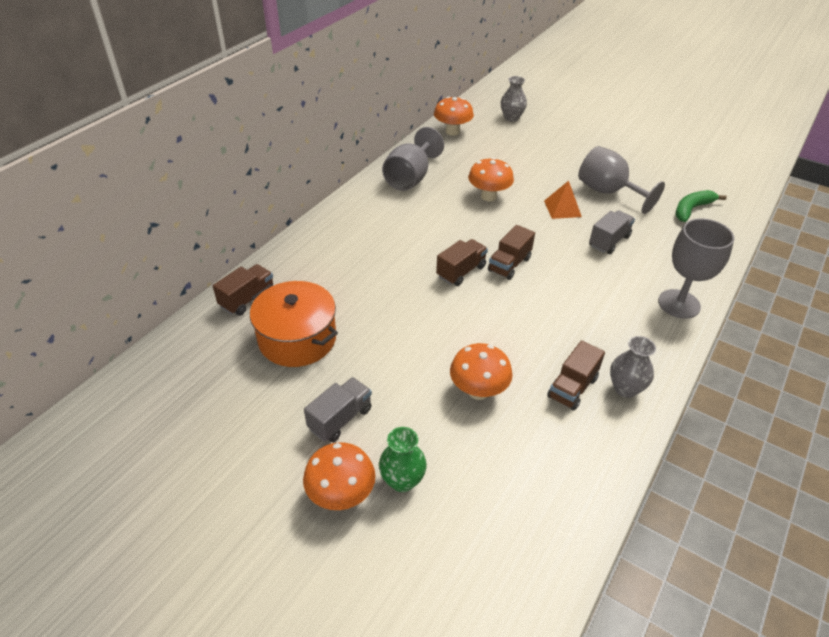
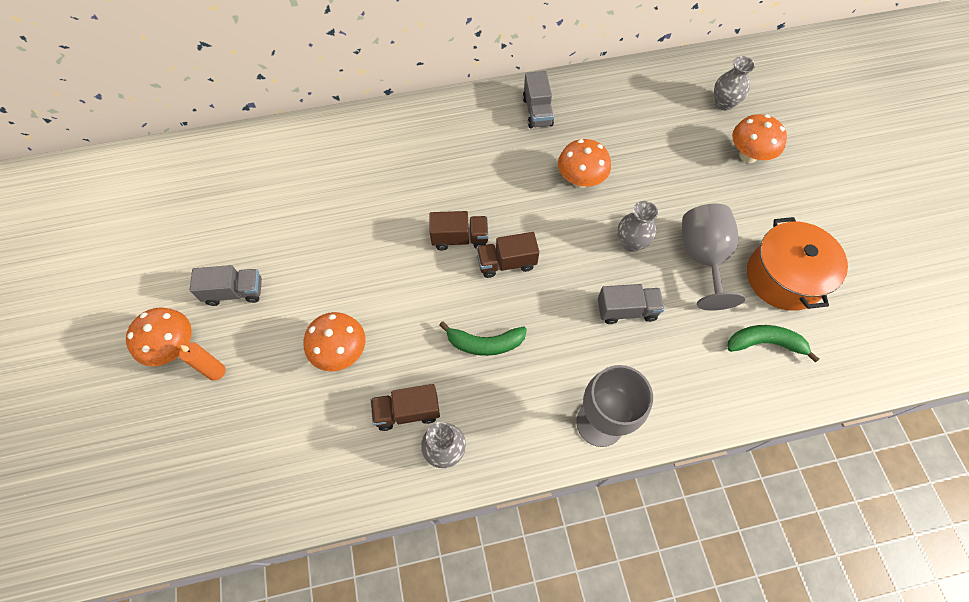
camera: 45 degrees right, 20 degrees up
(247, 299) = (288, 144): brown truck -> none
(297, 339) = (281, 204): orange pot -> orange pot (784, 277)
(402, 480) = (216, 371): green vase -> orange candle
(410, 178) = (537, 112): grey goblet -> grey truck
(452, 131) = (641, 83): orange mushroom -> orange mushroom (748, 155)
(560, 314) = (485, 343): none -> green banana
(562, 208) = (631, 242): orange pyramid -> grey vase

